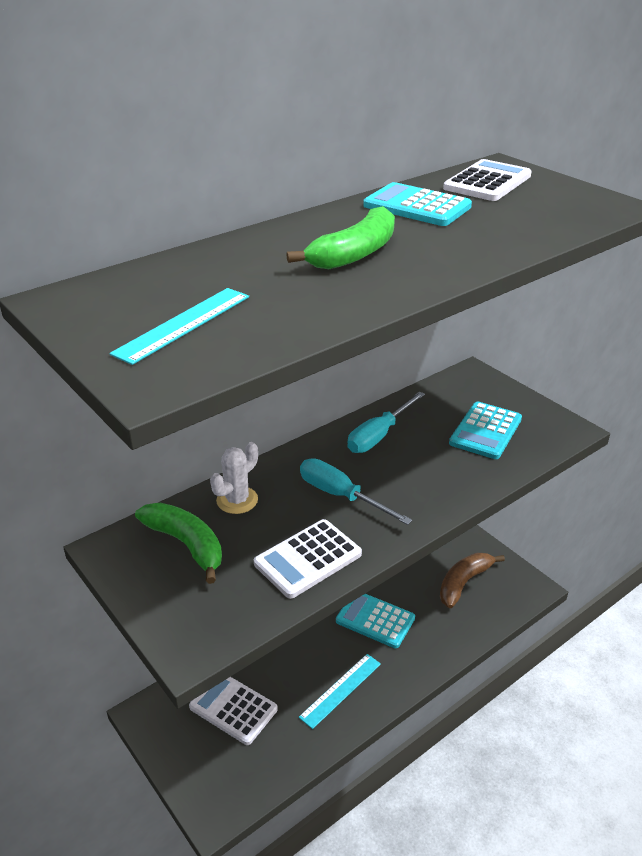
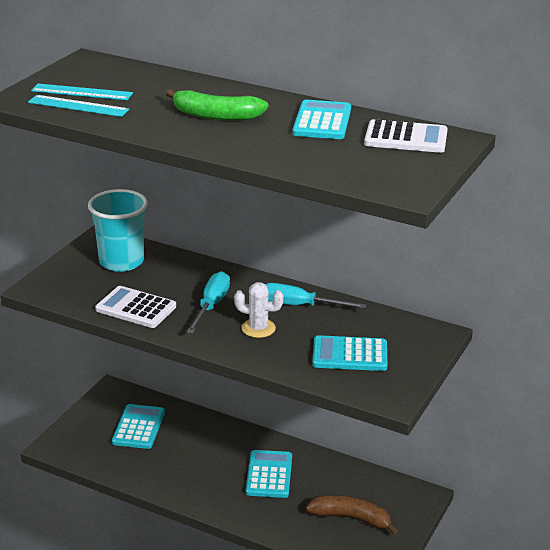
camera: 65 degrees right, 5 degrees down
(186, 544) = (121, 262): green banana -> turquoise cup
(233, 708) = (138, 427): white calculator -> turquoise calculator
(237, 500) = (177, 267): white cactus -> white cactus (258, 328)
(340, 690) = (185, 475): turquoise ruler -> turquoise ruler (78, 106)

